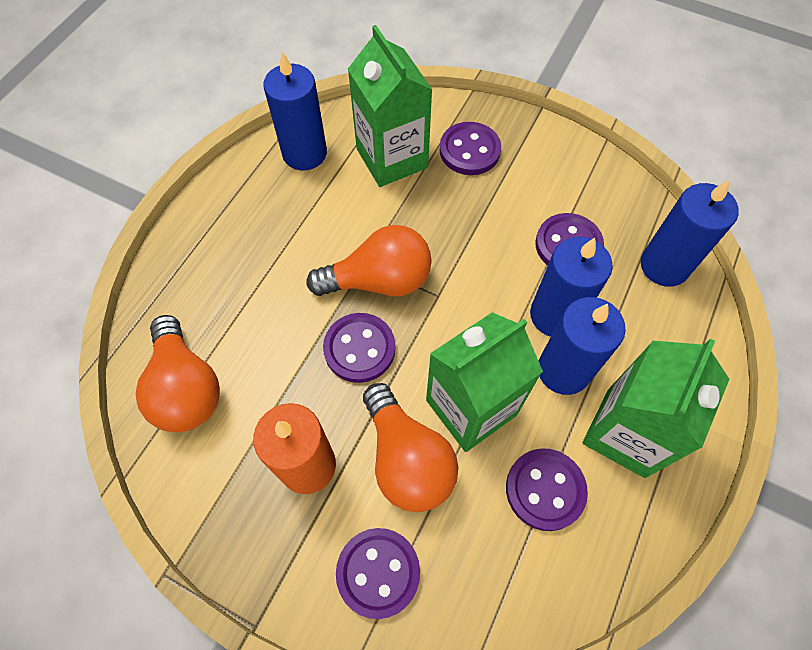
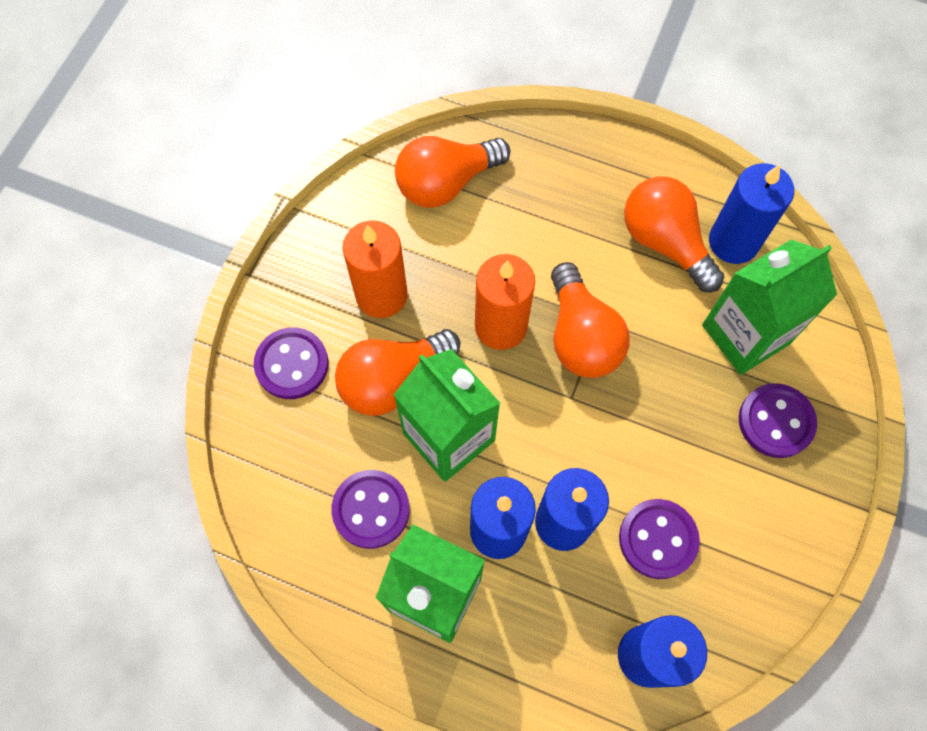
camera: 85 degrees right, 5 degrees up
(295, 203) = (665, 242): none -> orange light bulb
(359, 349) = (501, 326): purple button -> orange candle

